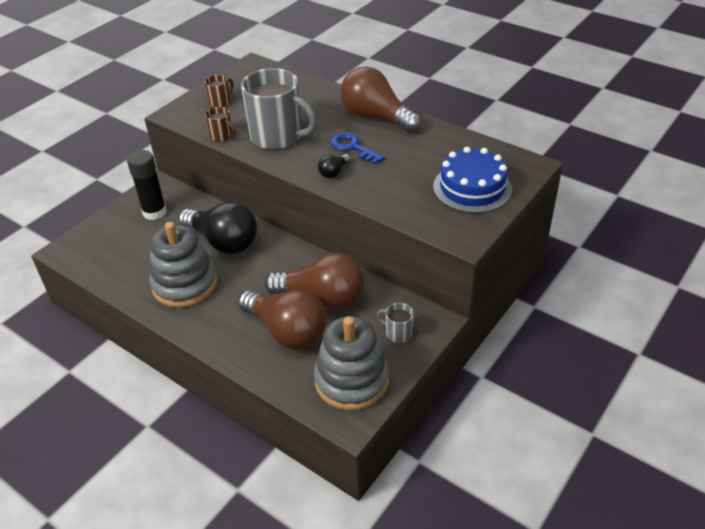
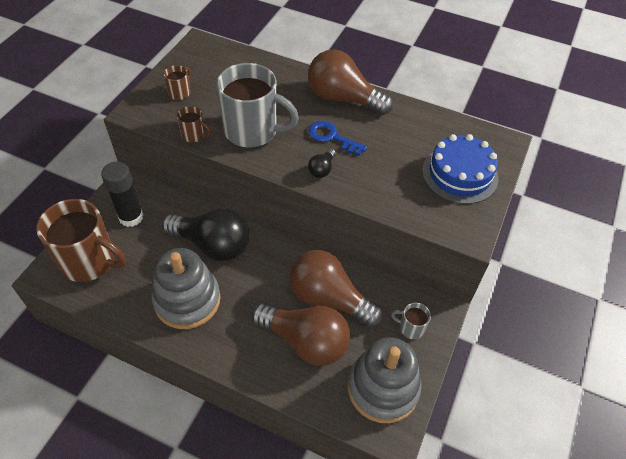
camera: 15 degrees left, 10 degrees up
(105, 244) = (89, 261): none -> brown mug
(322, 298) = (328, 298): brown light bulb -> brown light bulb turned 150 degrees counterclockwise

